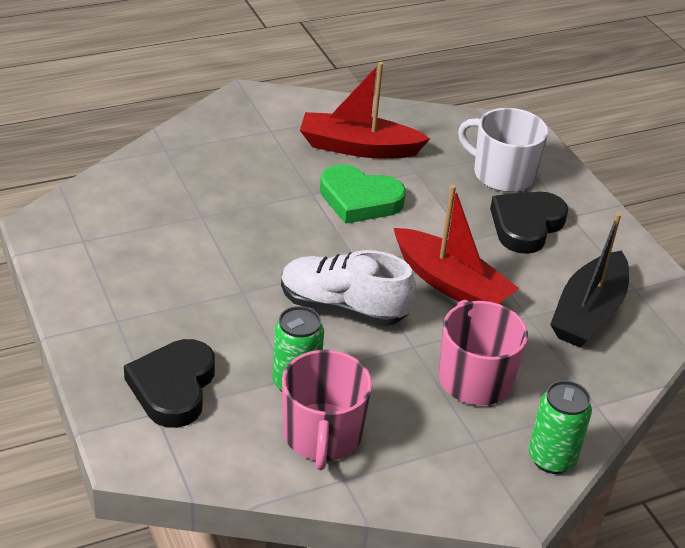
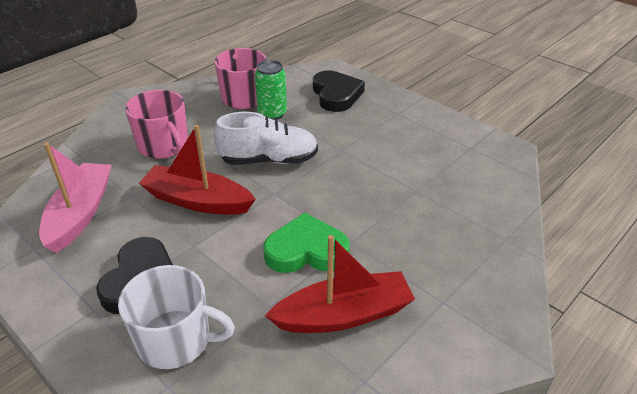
camera: 160 degrees right, 0 degrees up
(551, 458) = (109, 121): green can -> none
(588, 312) = (80, 214): black boat -> pink boat

